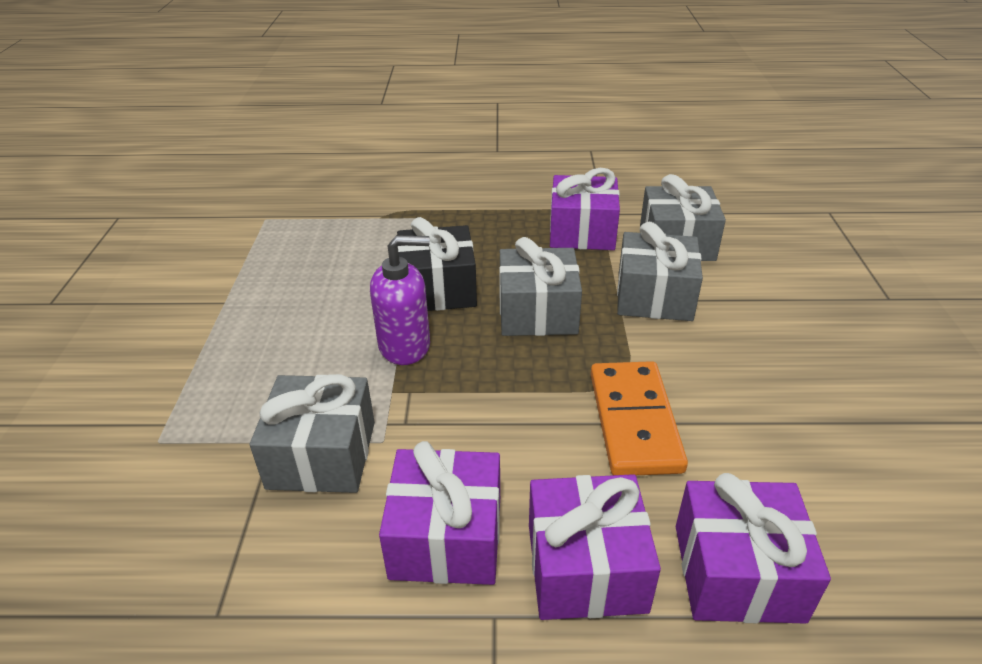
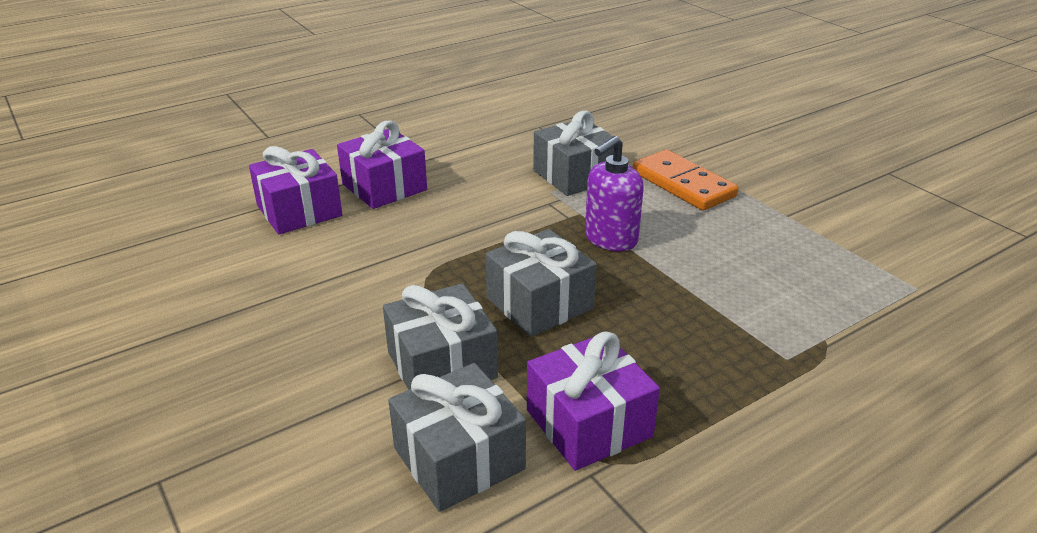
camera: 145 degrees right, 5 degrees down
(438, 289) = (649, 289): black gift -> none
(446, 537) = (466, 173): purple gift -> none
(634, 421) = (397, 255): orange domino -> orange domino (683, 184)

